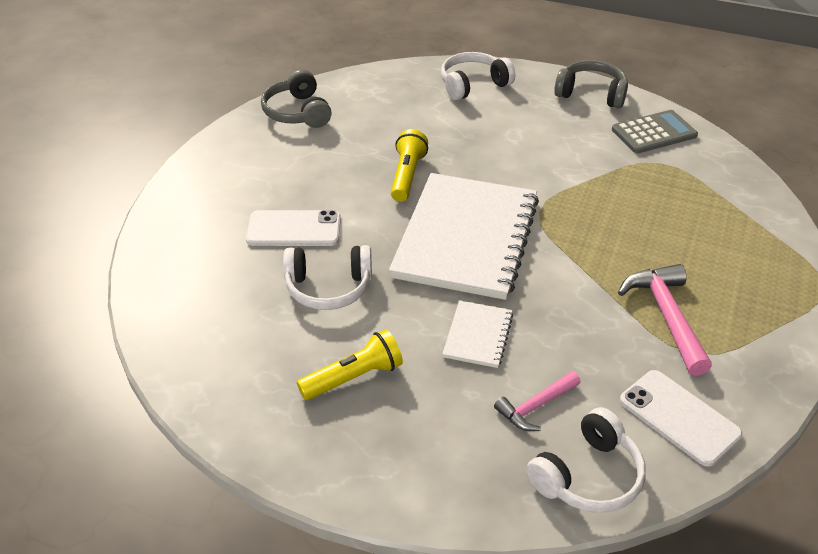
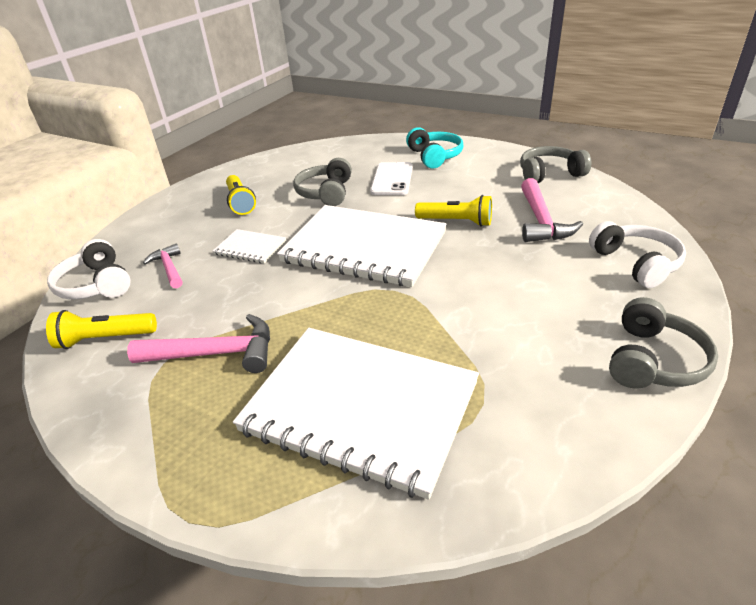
camera: 100 degrees right, 5 degrees down
(227, 195) = (434, 156): none -> turquoise headphones
(328, 288) = (326, 193): white headphones -> grey headphones
(404, 124) = (541, 221): none -> pink hammer
(654, 133) = (560, 411): grey calculator -> none
(679, 417) = (105, 339): white phone -> yellow flashlight
(689, 218) = (360, 407): none -> white notebook

